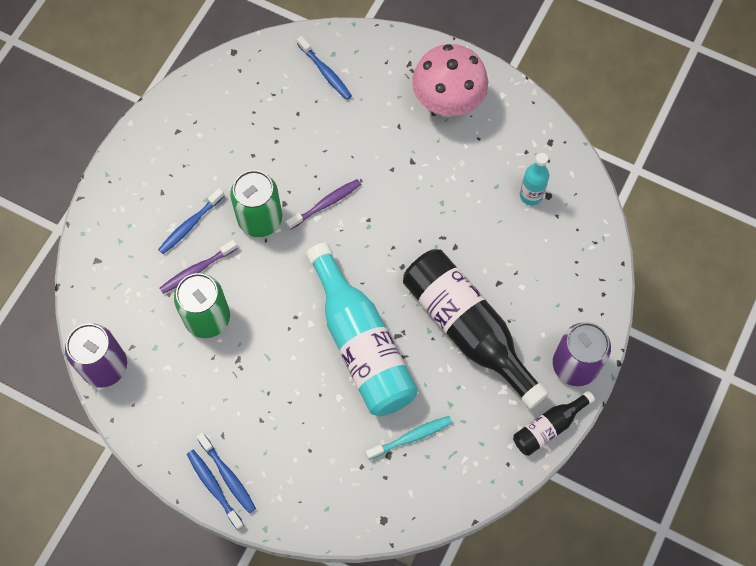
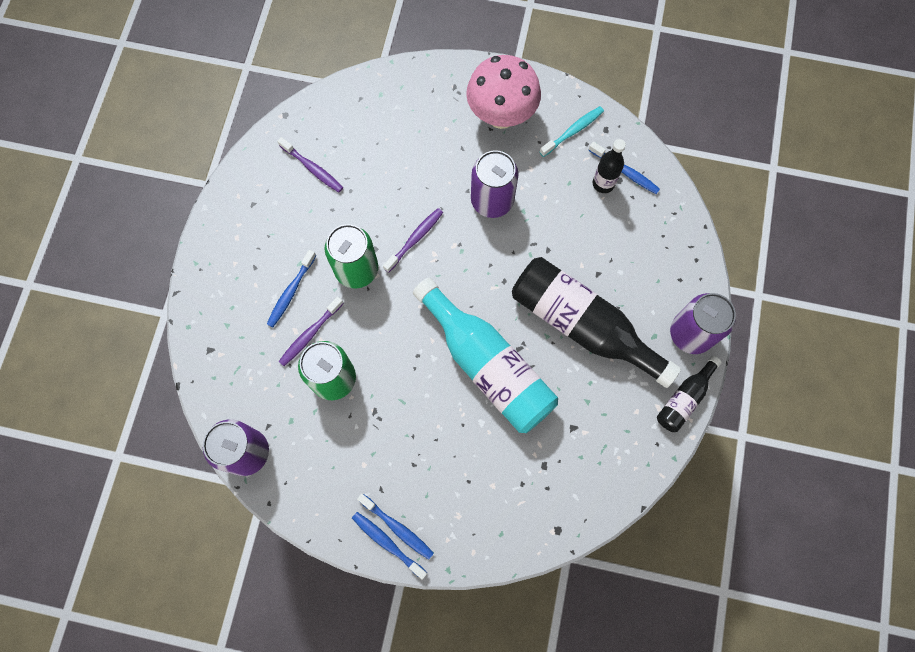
camera: 15 degrees left, 5 degrees up
(245, 111) = (312, 168): none -> purple toothbrush
(325, 72) = (378, 113): blue toothbrush -> blue toothbrush (625, 172)
(411, 437) = (560, 443): turquoise toothbrush -> turquoise toothbrush (573, 131)
(413, 185) = (492, 200): none -> purple can
(531, 195) = (603, 183): turquoise bottle -> black bottle

